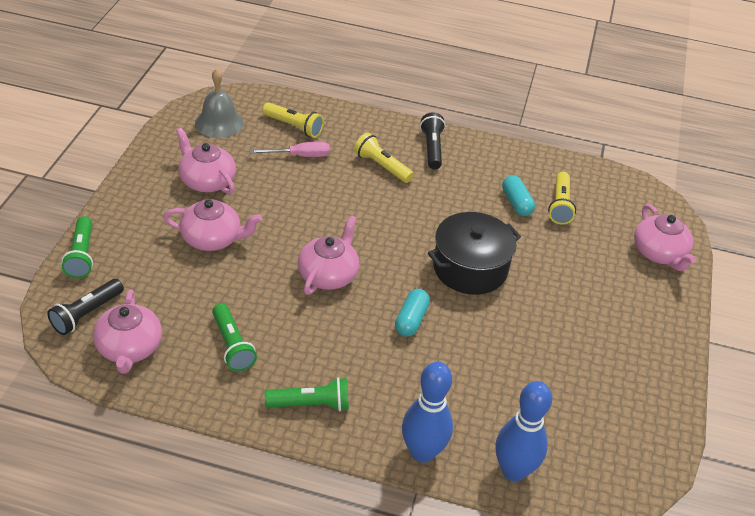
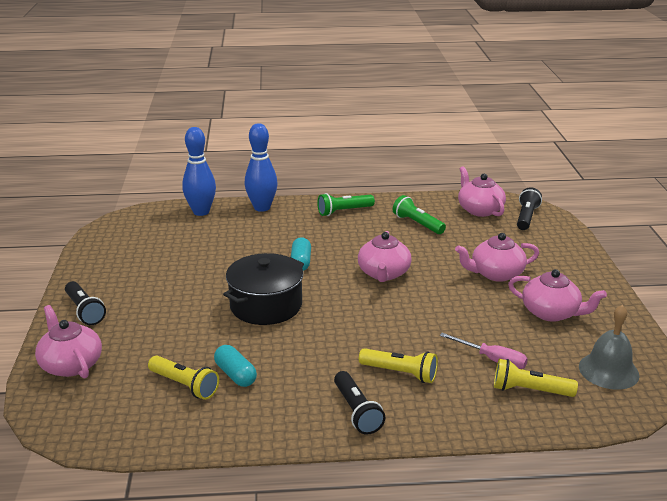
camera: 165 degrees right, 15 degrees down
(81, 255) = (574, 242): green flashlight -> none
(300, 156) = (492, 359): pink screwdriver -> pink screwdriver turned 120 degrees counterclockwise
(560, 205) = (184, 385): yellow flashlight -> yellow flashlight turned 135 degrees clockwise
(657, 316) = (84, 311): none -> black flashlight

